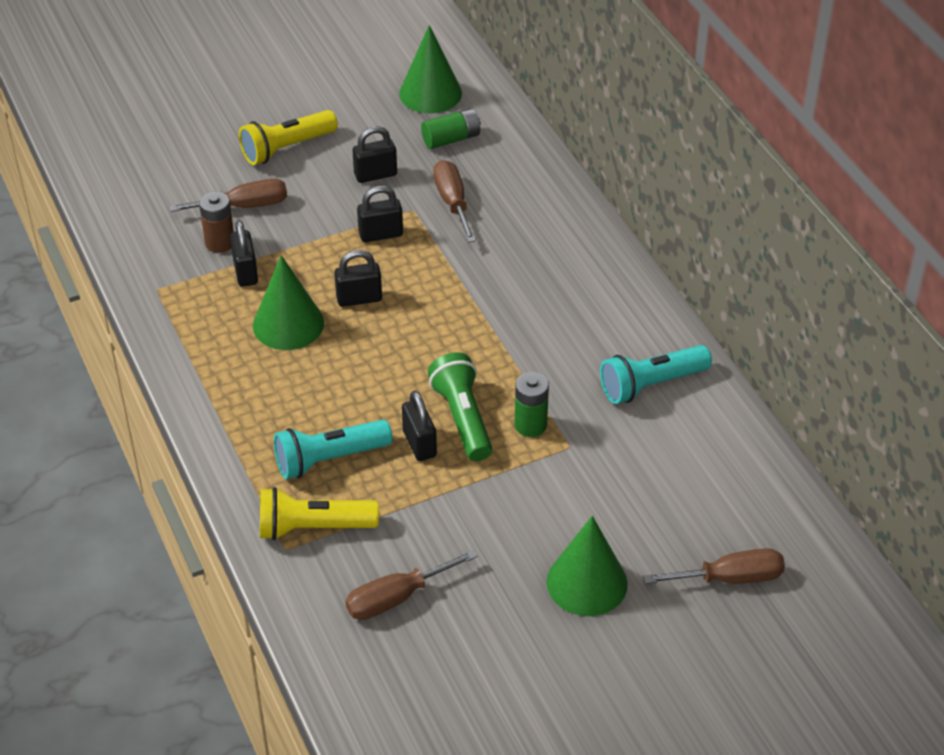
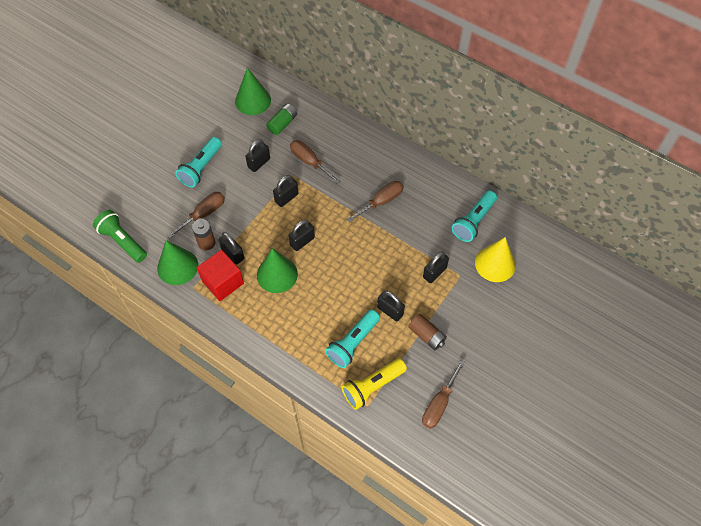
camera: 30 degrees left, 15 degrees up
(203, 300) = (223, 282): none -> red cube
(287, 148) = (201, 168): yellow flashlight -> turquoise flashlight
(450, 501) = (426, 335): none -> brown battery
(462, 418) = (400, 285): green flashlight -> green flashlight (122, 241)
(530, 425) = (434, 273): green battery -> black padlock
(587, 582) = (518, 346): green cone -> green cone (177, 266)
(640, 456) = (495, 264): none -> yellow cone
(730, 578) = (577, 309): brown screwdriver -> brown screwdriver (381, 201)

